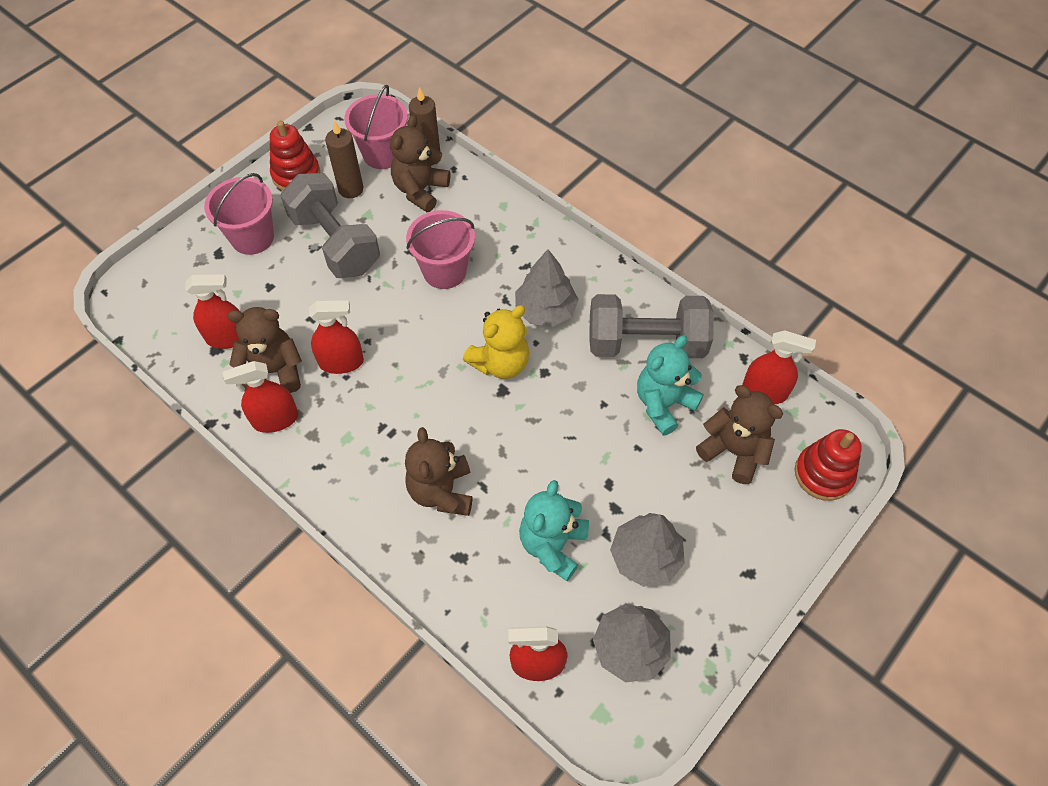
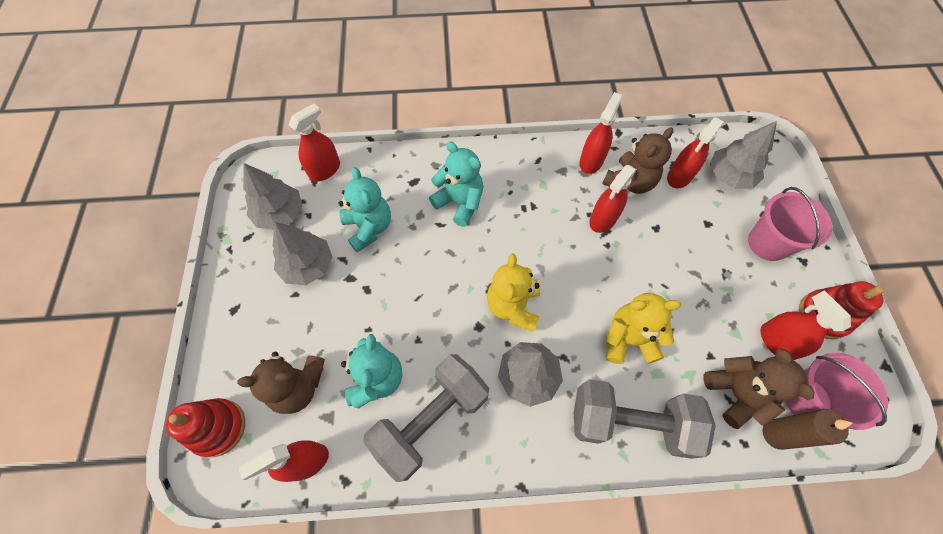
camera: 135 degrees right, 5 degrees up
(191, 301) = (729, 176): none -> grey tree
(335, 243) = (720, 289): grey dumbbell -> grey dumbbell (630, 422)
(351, 189) = (776, 342): brown candle -> red spray bottle
(441, 491) = (459, 202): brown teddy bear -> turquoise teddy bear
(444, 271) = (628, 339): pink bucket -> yellow teddy bear

